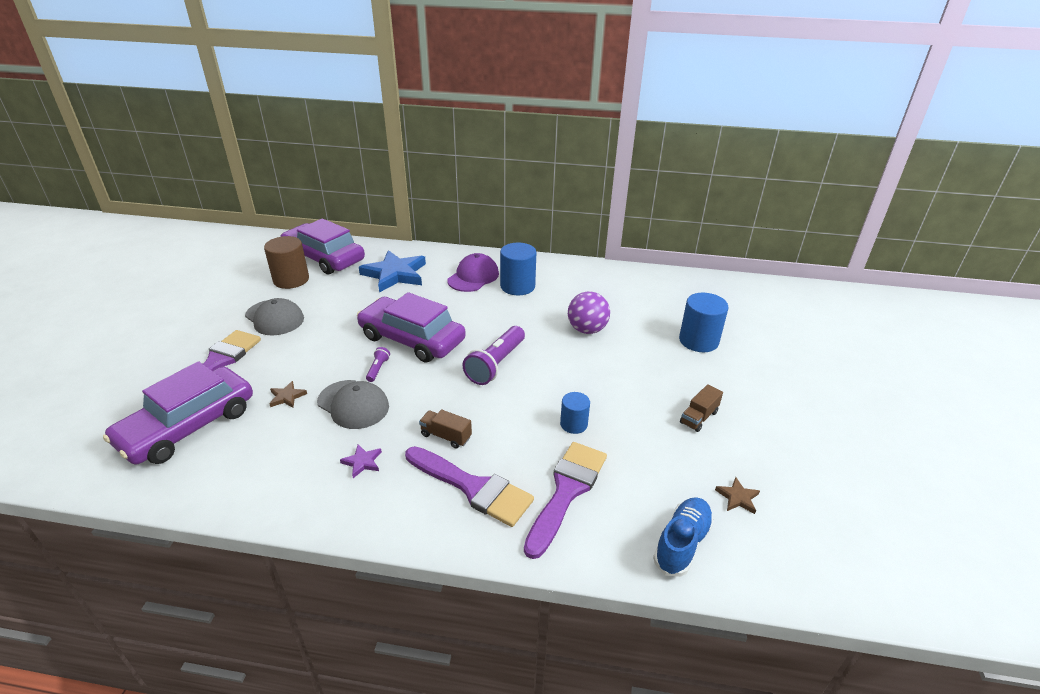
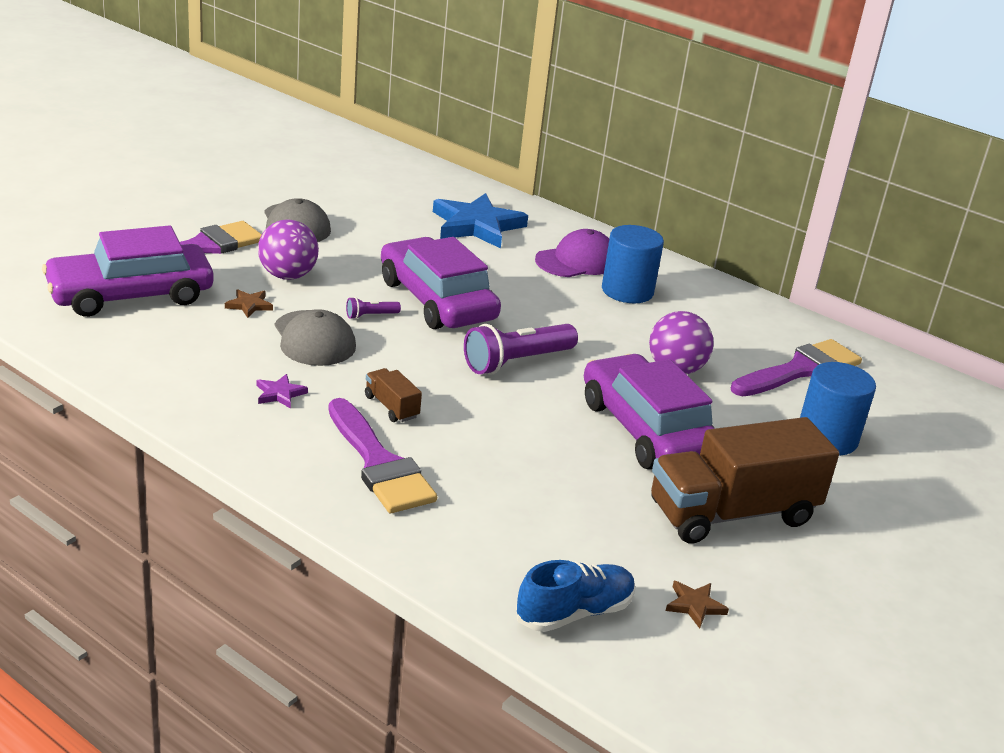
camera: 25 degrees right, 5 degrees down
(291, 280) = (346, 191): brown cylinder -> none
(298, 361) = (288, 276): none -> purple ball
(324, 258) = (404, 180): purple car -> purple car (647, 430)
(378, 369) = (370, 316): purple flashlight -> purple flashlight turned 150 degrees counterclockwise
(566, 491) = (484, 511): purple brush -> purple brush (800, 370)
(573, 424) = (556, 455): blue cylinder -> none
(699, 417) = (732, 513): brown truck -> brown truck, size x2.36

